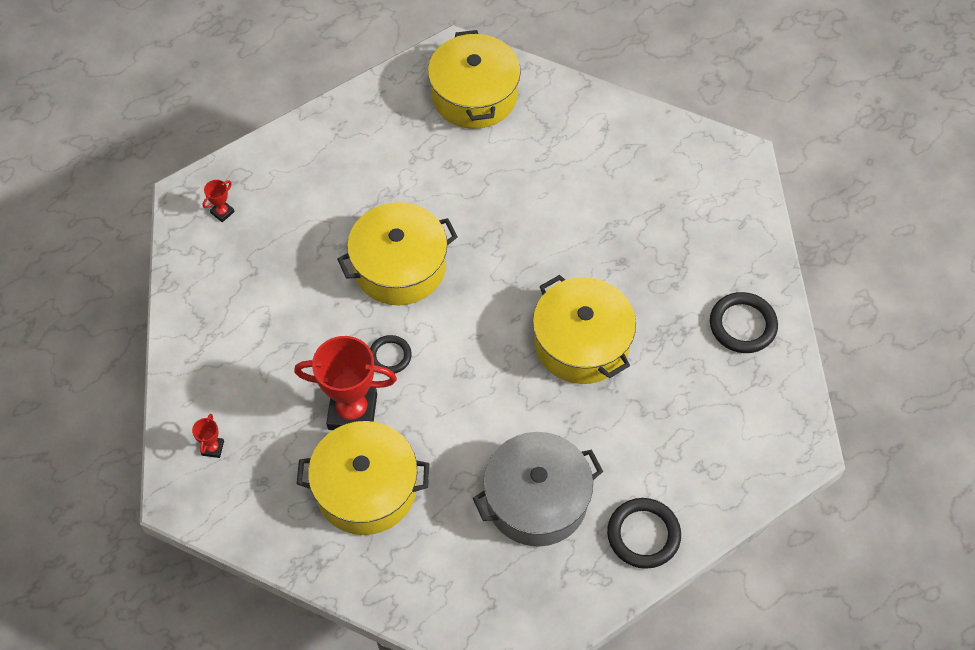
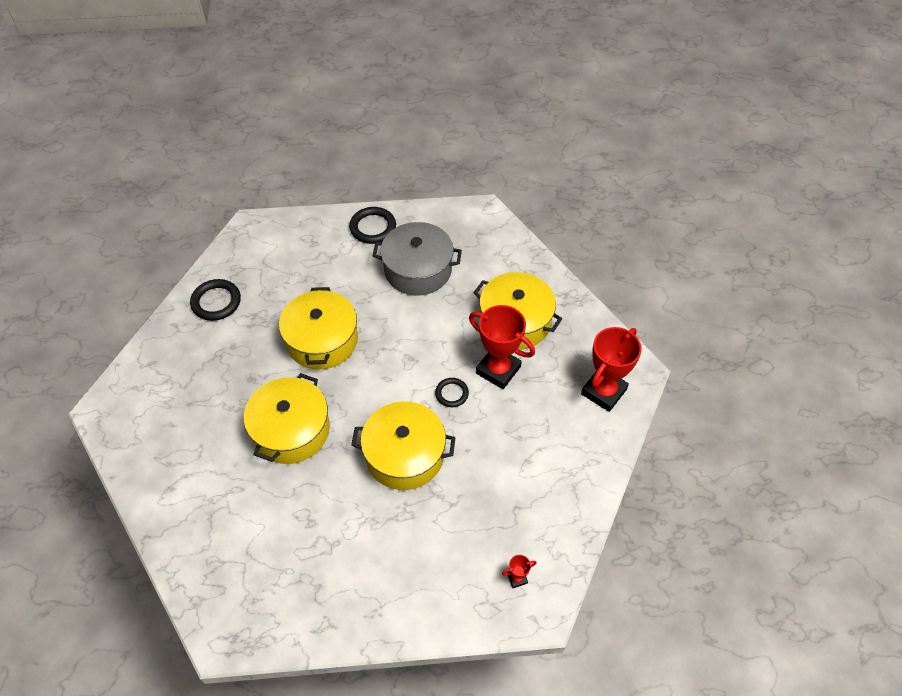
camera: 150 degrees left, 5 degrees down
(213, 448) = (603, 391): red trophy -> red trophy, size x2.38
(474, 95) = (241, 580): yellow pot -> yellow pot (291, 430)

